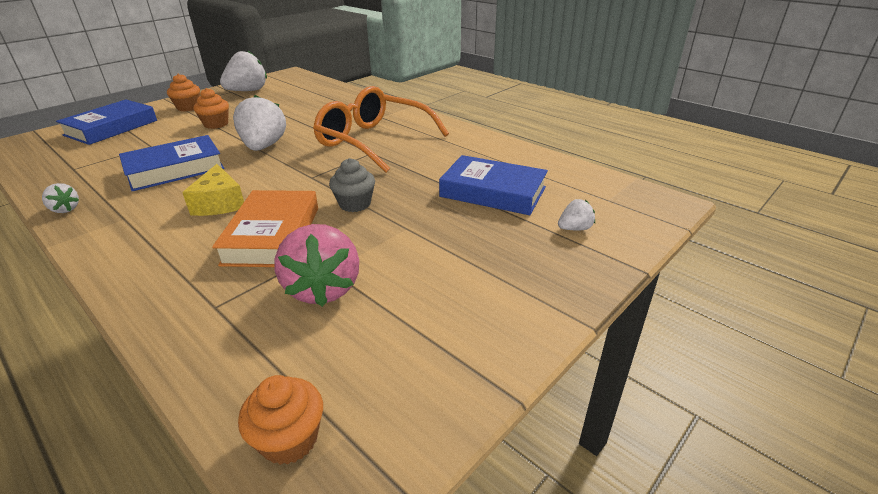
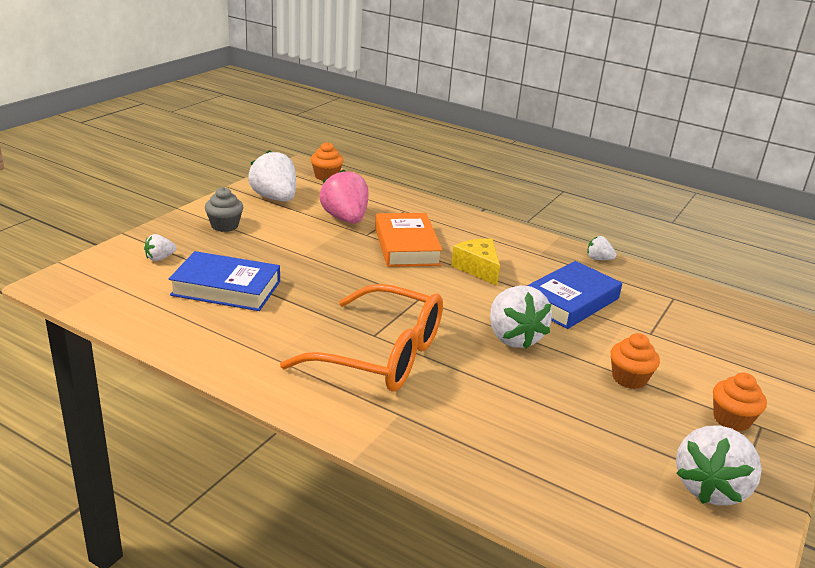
camera: 165 degrees right, 5 degrees down
(111, 128) = (755, 363): blue book -> none
(355, 204) = (357, 272): grey cupcake -> grey cupcake (224, 226)
(424, 350) = (275, 198): none -> white strawberry

